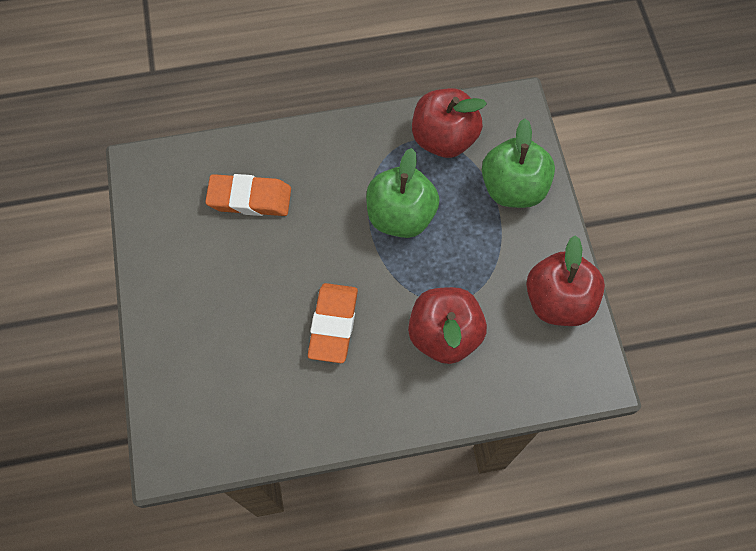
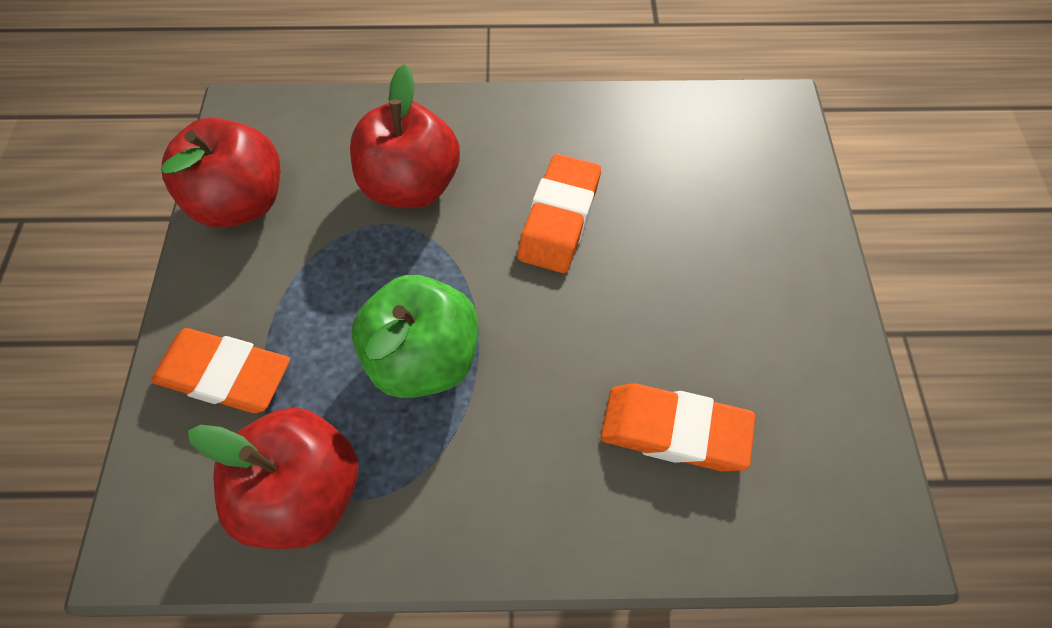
camera: 170 degrees left, 5 degrees down
(513, 188) = (225, 375): green apple -> orange eraser

